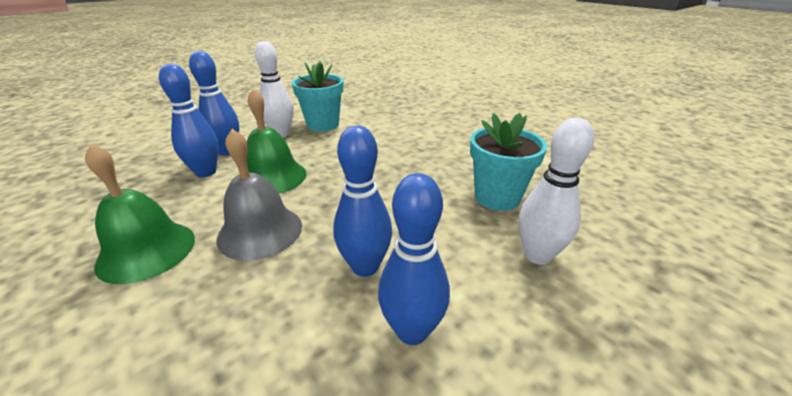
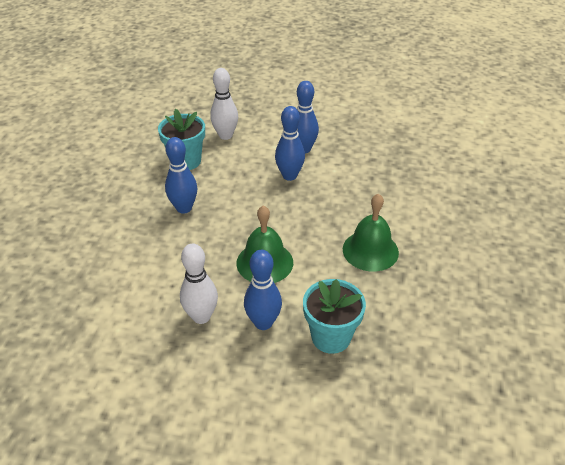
camera: 130 degrees left, 10 degrees up
(206, 172) = (299, 303): blue bowling pin -> blue bowling pin (184, 208)
(260, 231) = (311, 224): grey bell -> none
(323, 125) = (155, 304): turquoise flower pot -> turquoise flower pot (331, 337)

